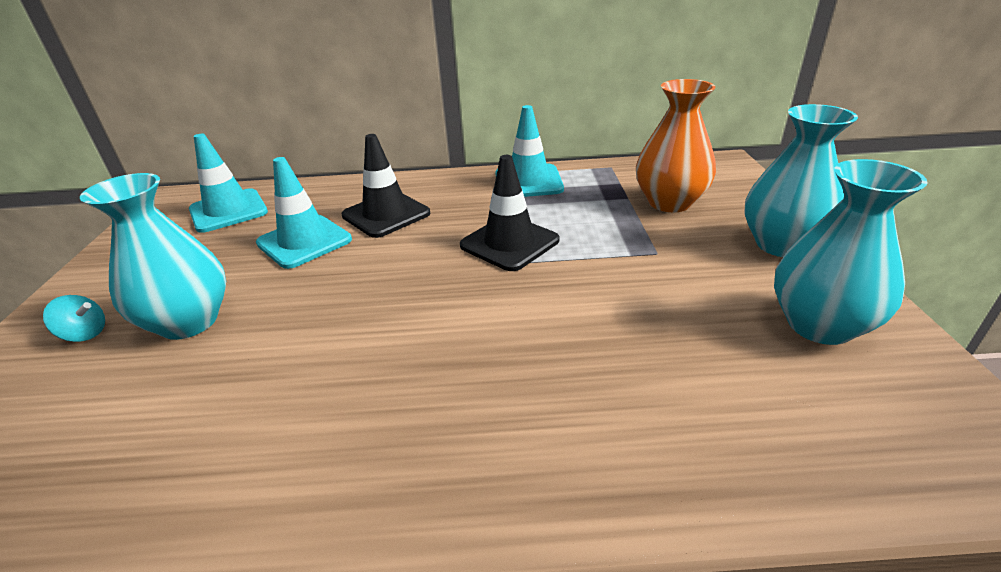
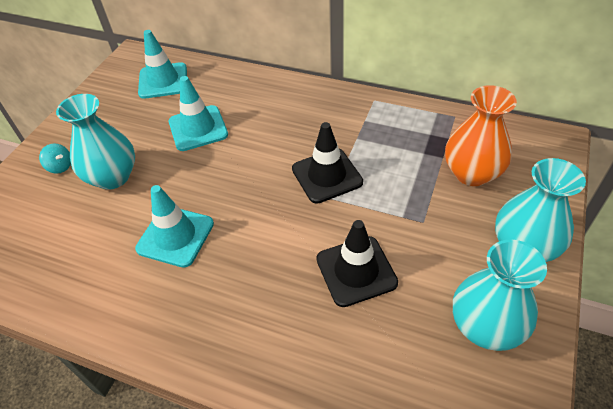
camera: 25 degrees right, 15 degrees up
(386, 214) = (260, 118): black traffic cone -> black traffic cone (356, 271)
(528, 182) = (378, 114): turquoise traffic cone -> turquoise traffic cone (175, 236)

